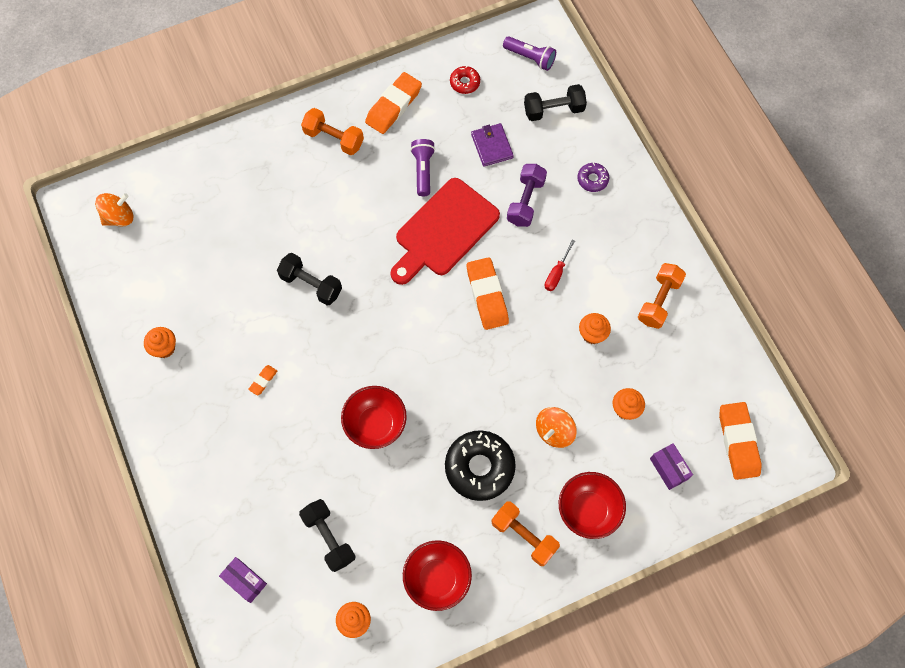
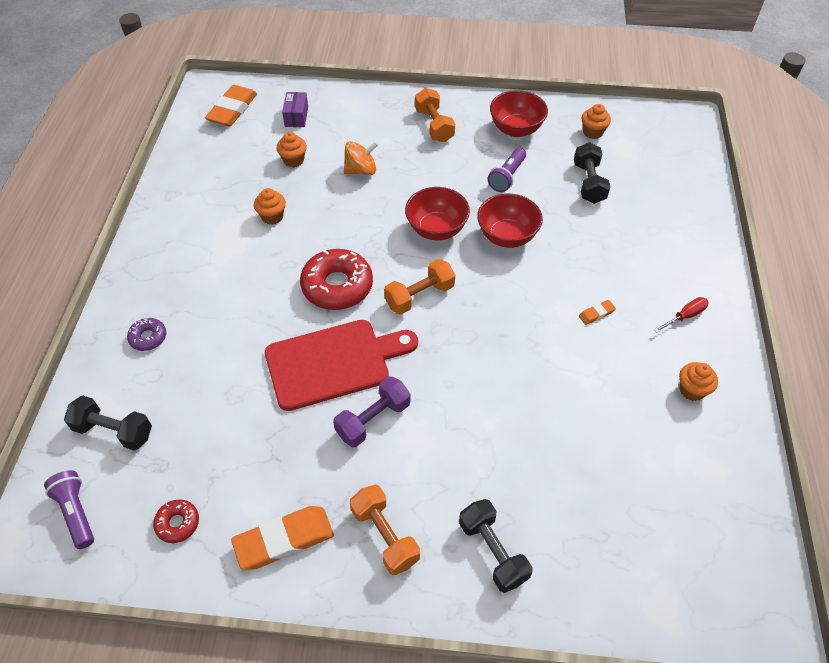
camera: 150 degrees left, 15 degrees down
(119, 217) = (710, 574): orange spinning top -> none
(245, 581) = (672, 185): purple box -> none
(311, 284) = (504, 377): black dumbbell -> black dumbbell (493, 551)
(423, 170) = (308, 438): purple flashlight -> purple flashlight (507, 177)
(479, 467) = (438, 174): black donut -> none
(487, 295) = (337, 286): orange eraser -> red donut
(492, 146) = (214, 425): purple wallet -> none
(525, 201) = (230, 350): purple dumbbell -> purple dumbbell (373, 420)
(556, 273) = (259, 274): red screwdriver -> red screwdriver (685, 316)
(588, 510) = (375, 119): red bowl -> red bowl (436, 229)
(658, 301) = (195, 214): orange dumbbell -> orange dumbbell (419, 296)

